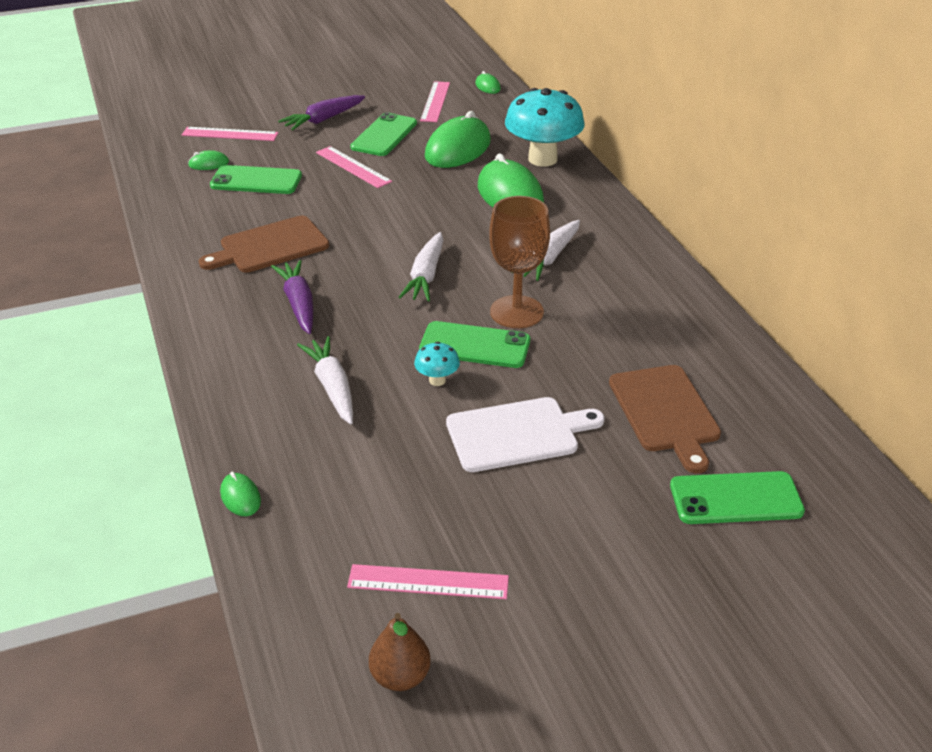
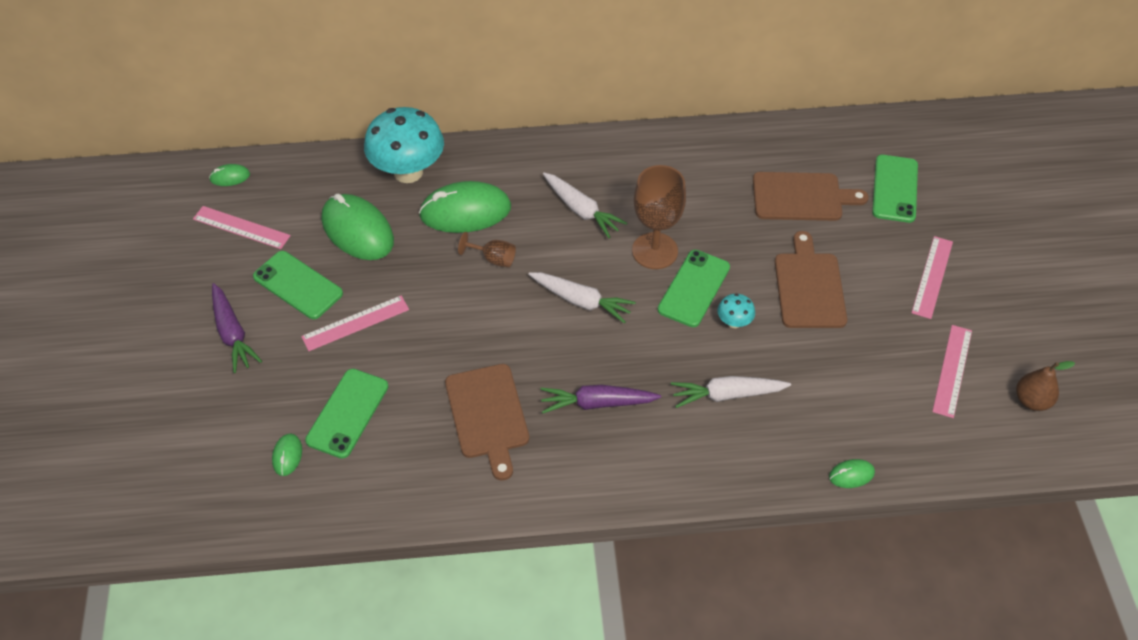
camera: 75 degrees left, 15 degrees up
(230, 134) = (222, 428): pink ruler -> pink ruler (932, 277)
(458, 219) = (493, 259): none -> brown goblet
(517, 434) = (809, 287): white cutting board -> brown cutting board

